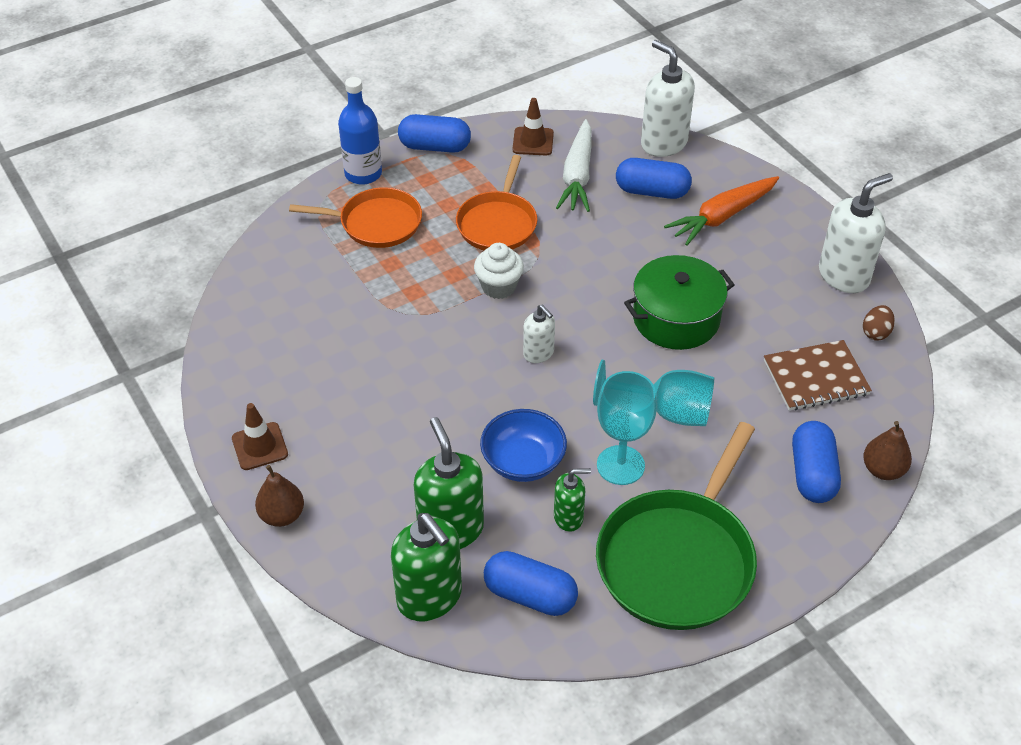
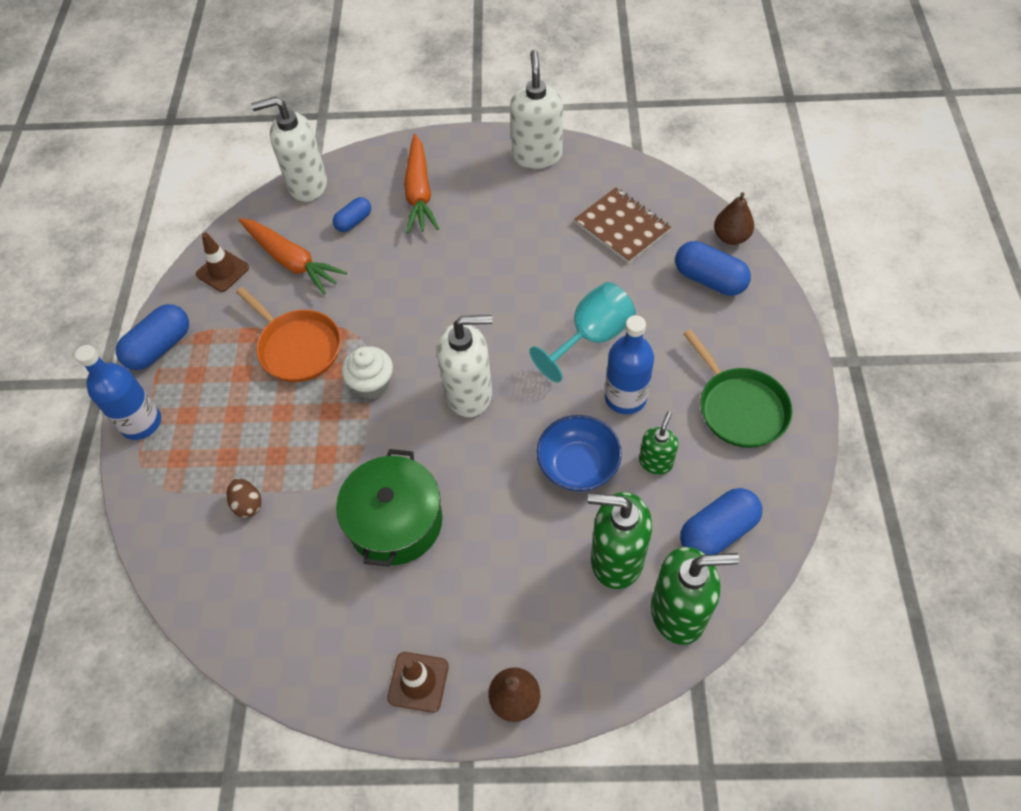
camera: 55 degrees left, 10 degrees up
(376, 223) = (215, 443): orange pan -> none
(538, 353) = (469, 394): white soap dispenser -> white soap dispenser, size x1.80
(577, 175) = (291, 261): white carrot -> orange carrot
(620, 465) = (625, 397): turquoise goblet -> blue bottle
(652, 191) = (354, 221): blue capsule -> blue capsule, size x0.60
(676, 318) = (502, 280): green pot -> green pot (395, 521)
(678, 559) = (739, 407): green pan -> green pan, size x0.64
(815, 377) = (622, 227): brown notebook -> brown notebook turned 60 degrees counterclockwise
(875, 332) = (604, 169): brown egg -> brown egg (248, 504)

